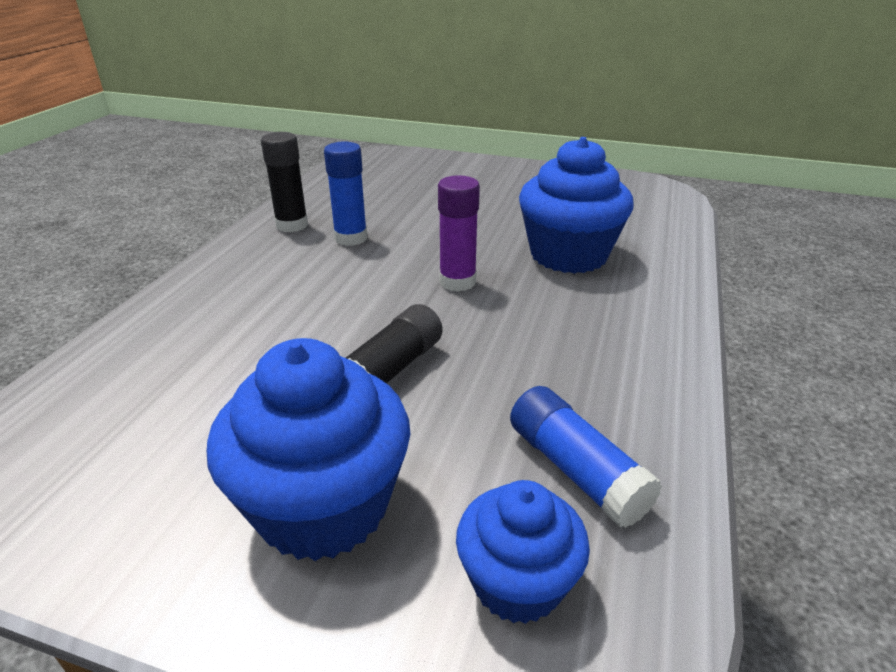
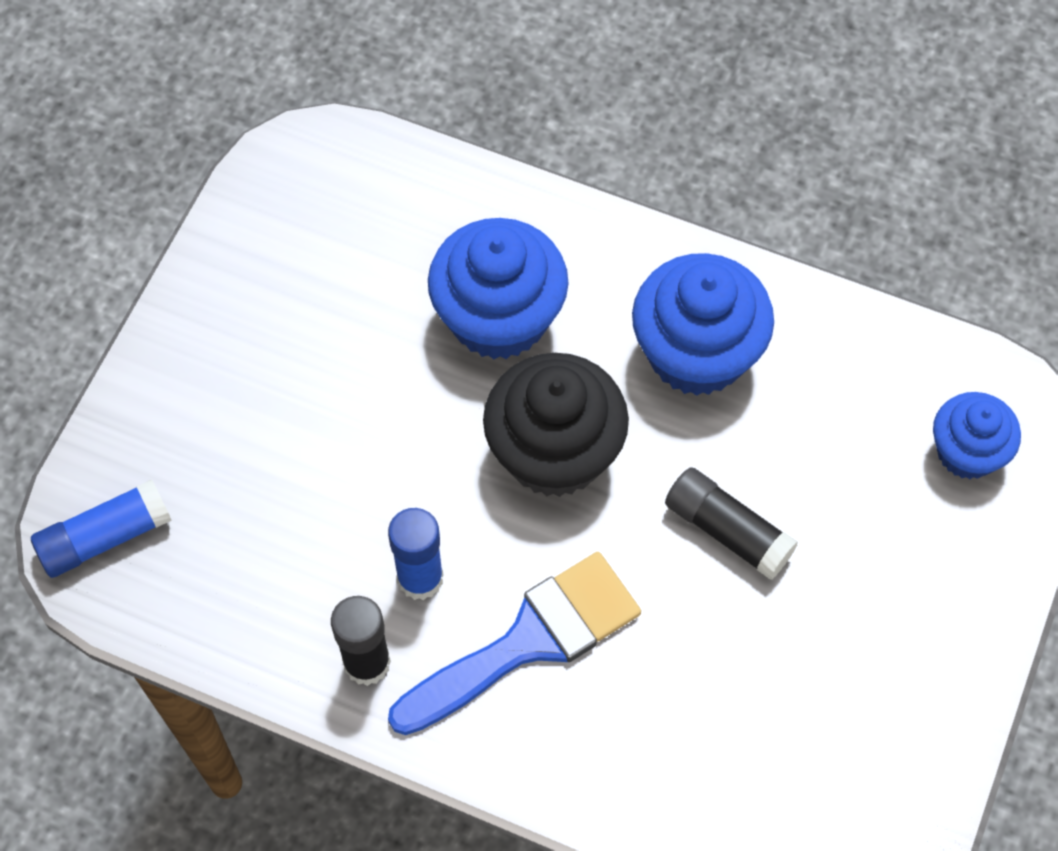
camera: 85 degrees left, 30 degrees up
(295, 278) = (528, 641): none -> blue brush
(323, 506) = (899, 582): blue cupcake -> blue cupcake (697, 352)
(457, 282) = (554, 452): purple glue stick -> black cupcake
(576, 470) = (864, 392): blue glue stick -> blue glue stick (105, 537)

